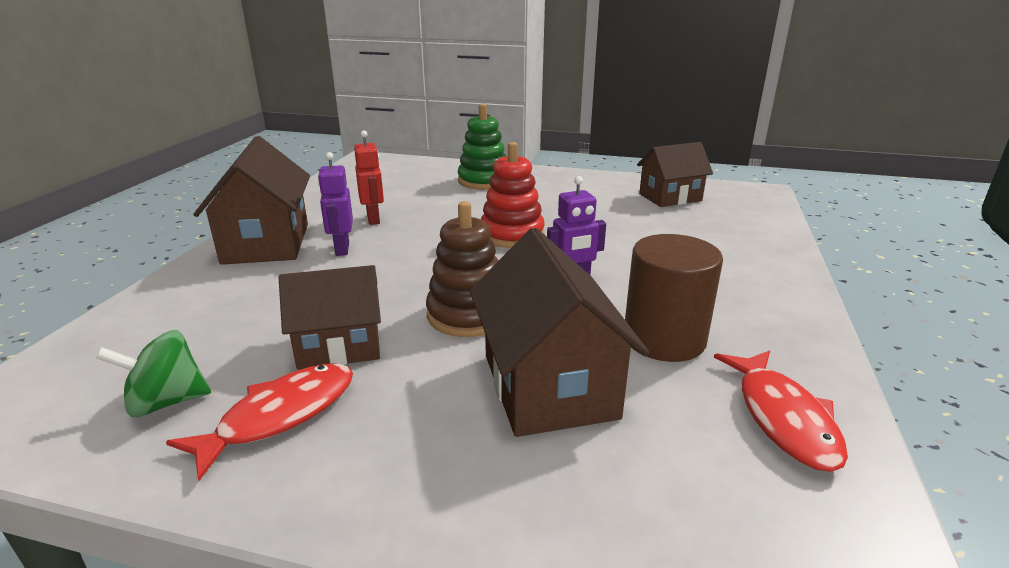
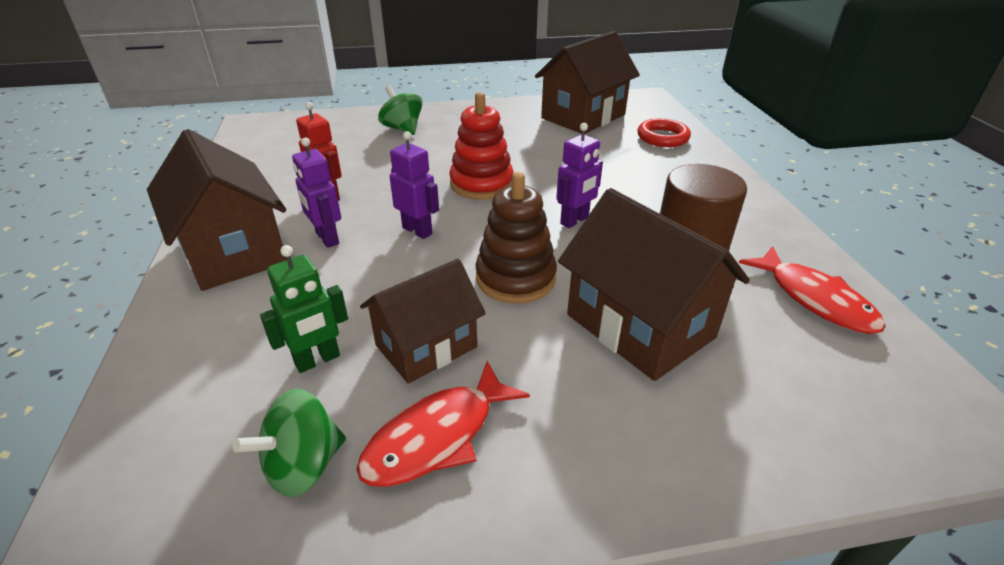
camera: 25 degrees left, 10 degrees up
(249, 333) = (318, 360): none -> green robot
(280, 416) = (437, 436): red fish -> red fish turned 150 degrees counterclockwise
(419, 259) = (417, 230): none -> purple robot
(483, 181) = (402, 129): green stacking toy -> green spinning top
(670, 197) = (583, 116): brown house -> brown house, size x1.50
(743, 229) = (662, 137): none -> red ring

